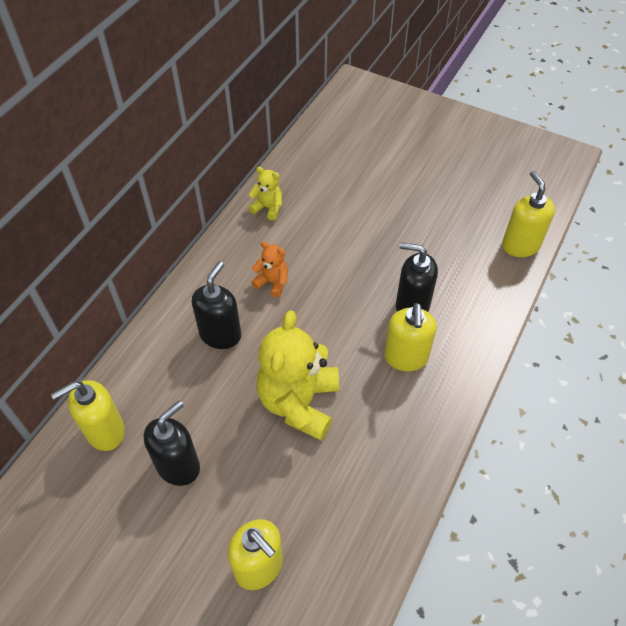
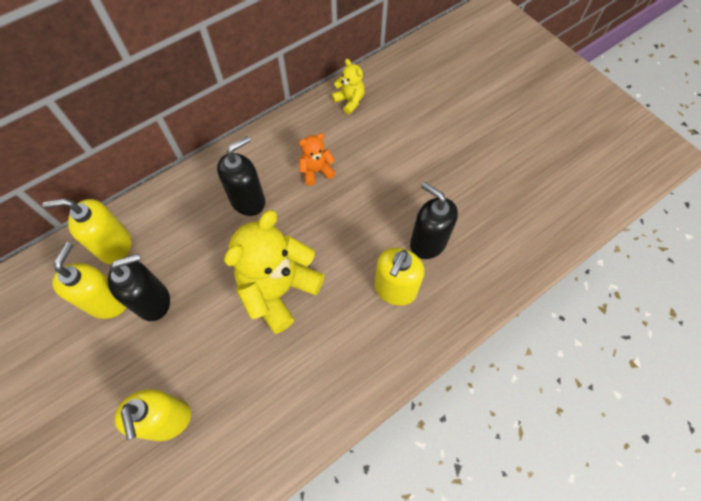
camera: 25 degrees right, 10 degrees up
(272, 282) = (316, 171): orange teddy bear -> orange teddy bear turned 75 degrees counterclockwise
(520, 245) = (566, 225): yellow soap dispenser -> yellow soap dispenser (108, 302)

